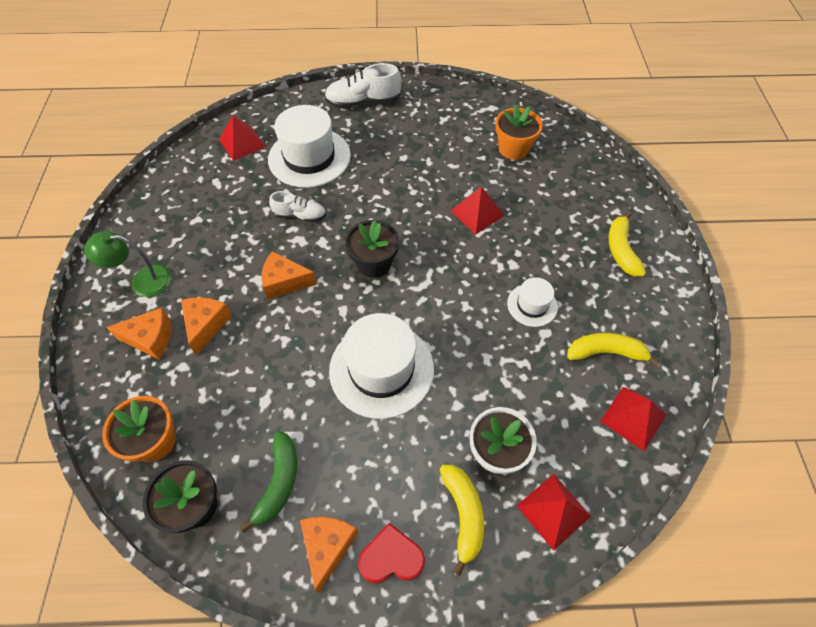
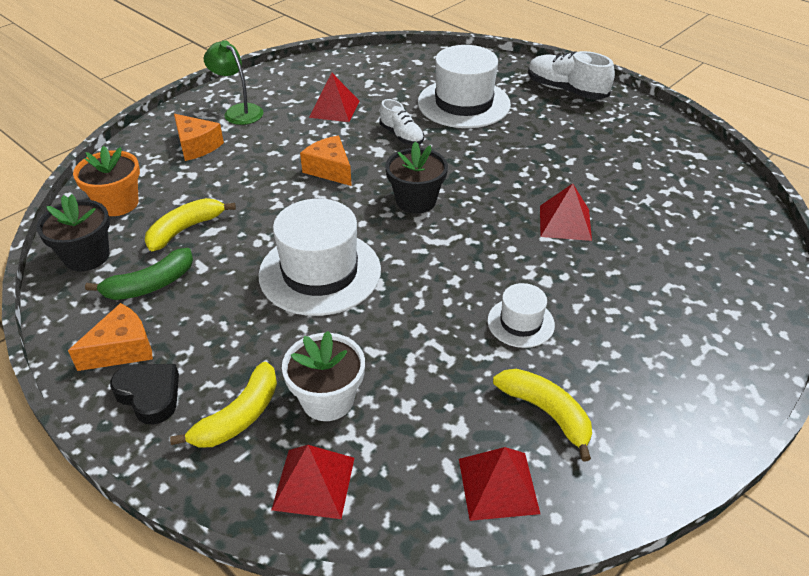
camera: 45 degrees right, 15 degrees down
(206, 325) = (240, 161): orange cheese -> none
(242, 143) = (422, 68): red pyramid -> red pyramid (334, 109)
(391, 558) = (149, 395): red heart -> black heart
(513, 149) = (678, 197): orange flower pot -> none
(621, 250) = (691, 346): yellow banana -> yellow banana (185, 229)

